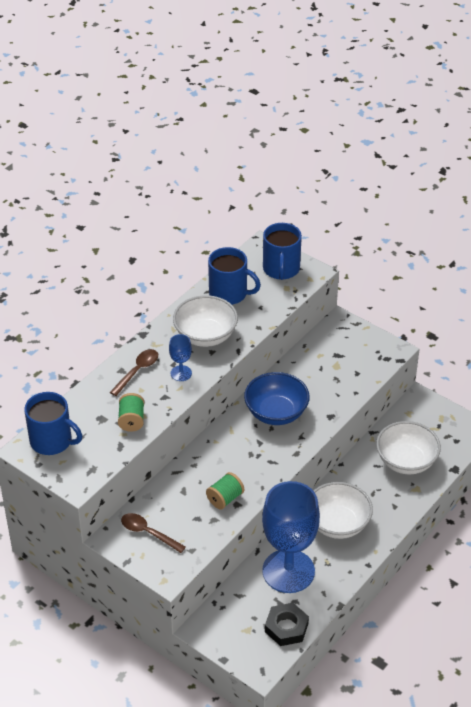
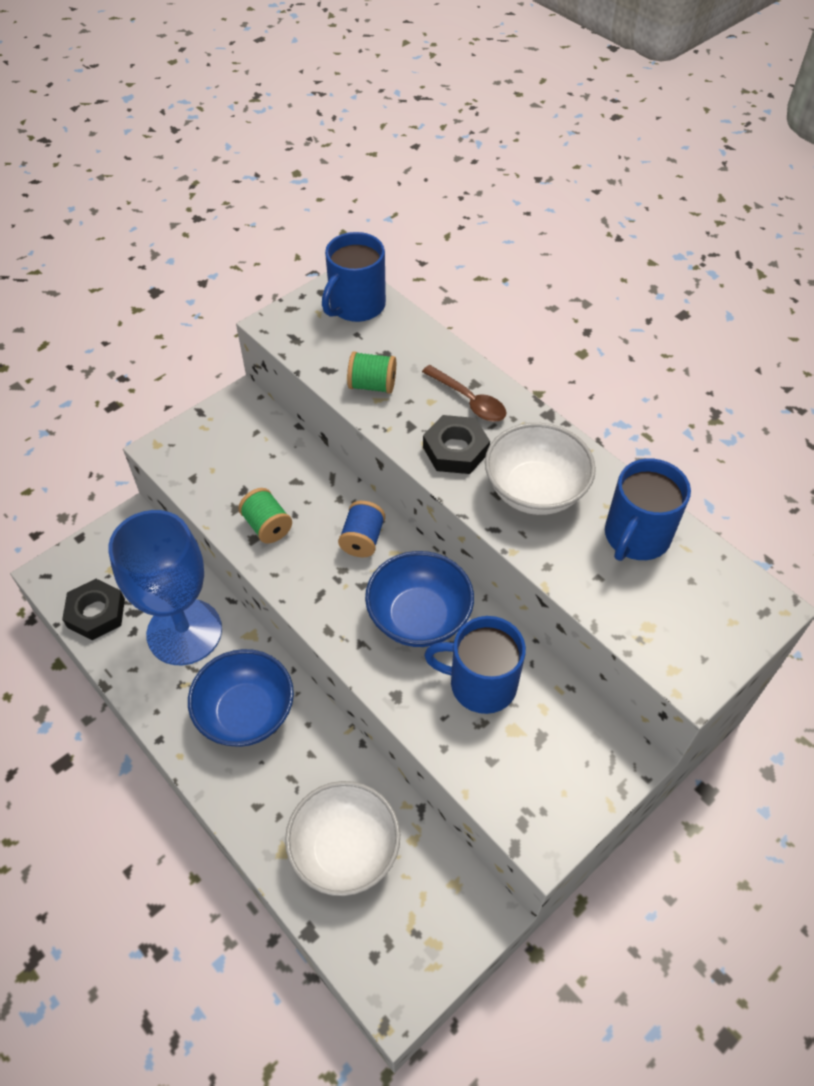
camera: 100 degrees right, 10 degrees up
(148, 533) = (236, 437): brown spoon -> none
(181, 373) = (455, 450): blue goblet -> black nut
(225, 447) = (362, 539): none -> blue spool
(281, 269) = (700, 626): blue mug -> blue mug (480, 683)
(338, 524) = (246, 713): white bowl -> blue bowl

